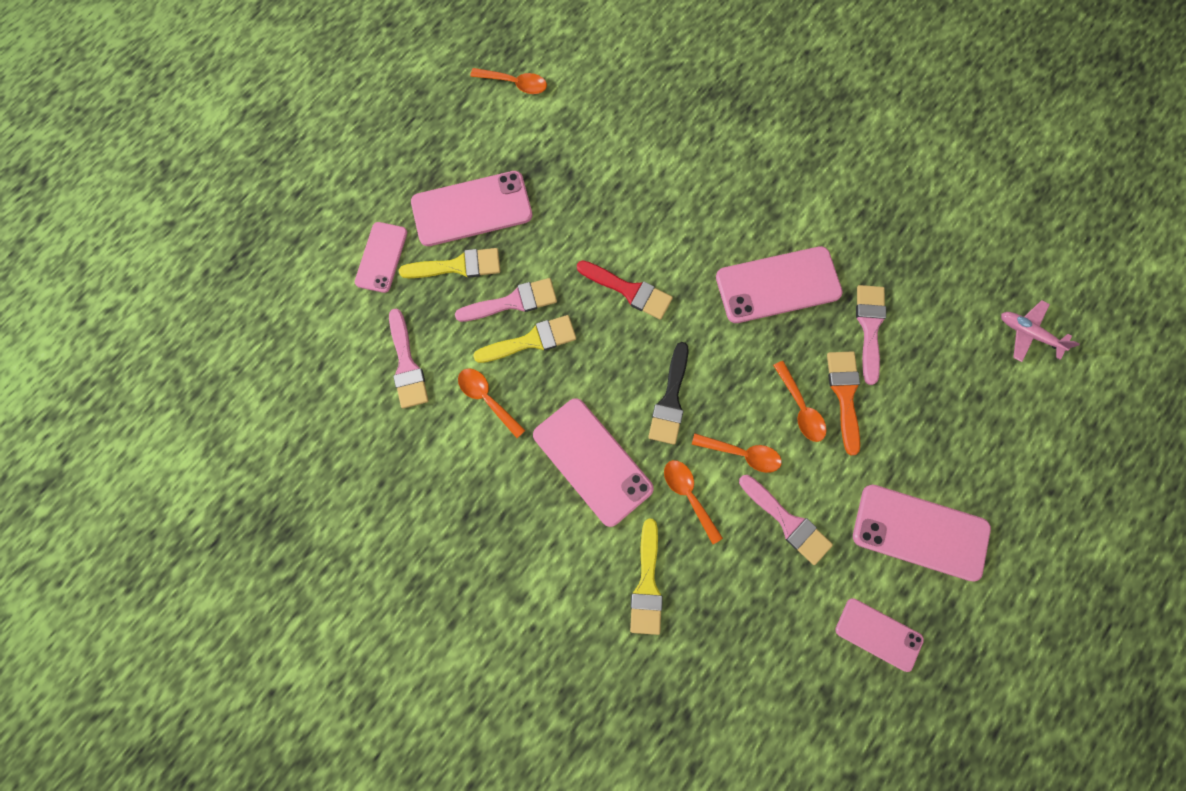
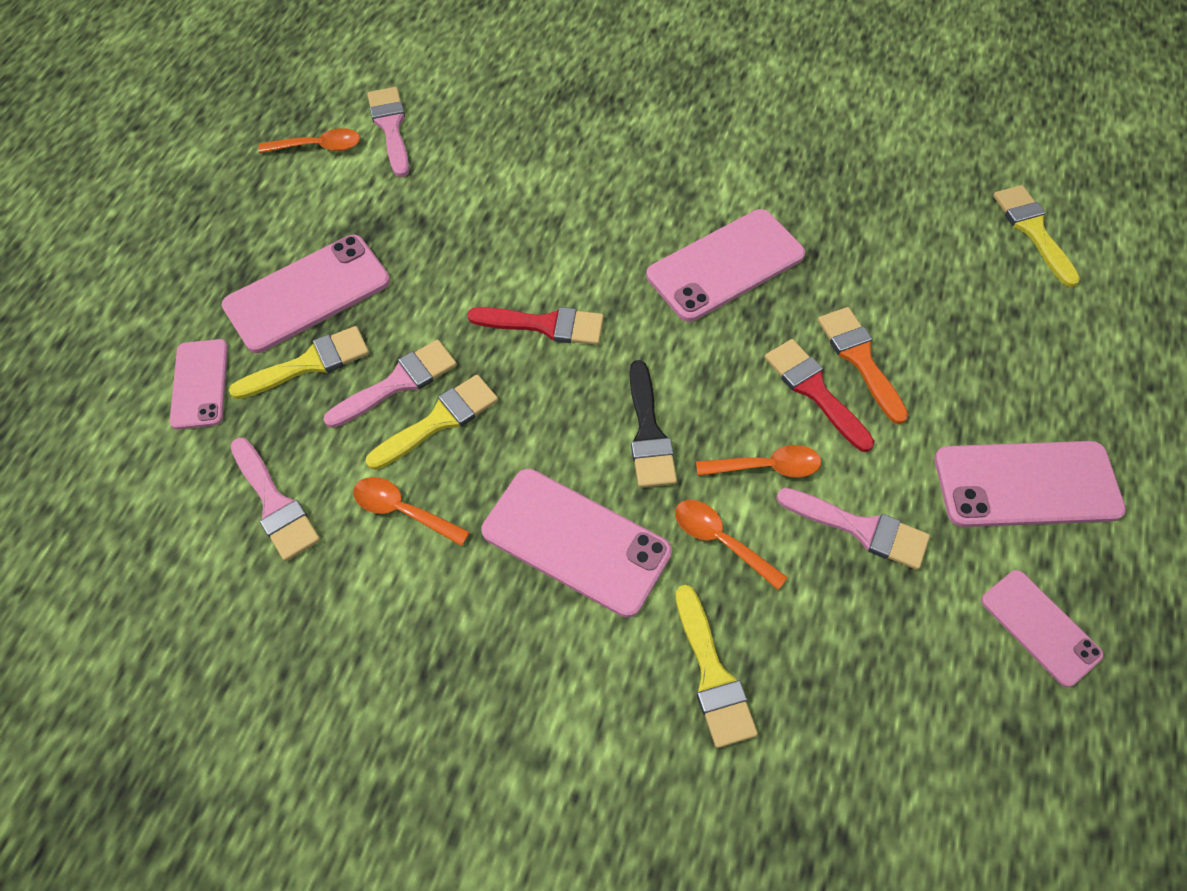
camera: 20 degrees left, 15 degrees down
(800, 408) = (814, 390): orange spoon -> red brush
(869, 327) = (853, 277): pink brush -> pink brush (391, 127)
(878, 634) = (1040, 627): pink phone -> pink phone turned 45 degrees clockwise
(1028, 333) = (1032, 230): pink plane -> yellow brush

